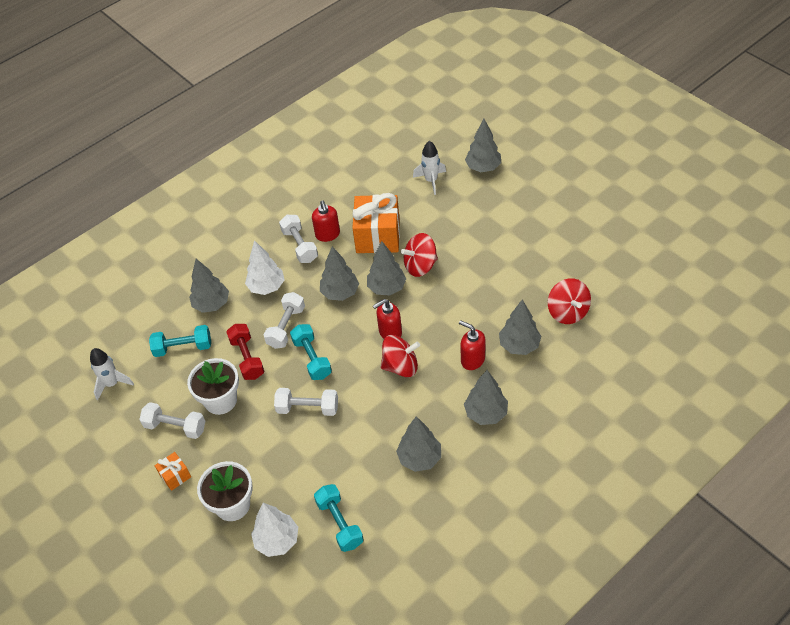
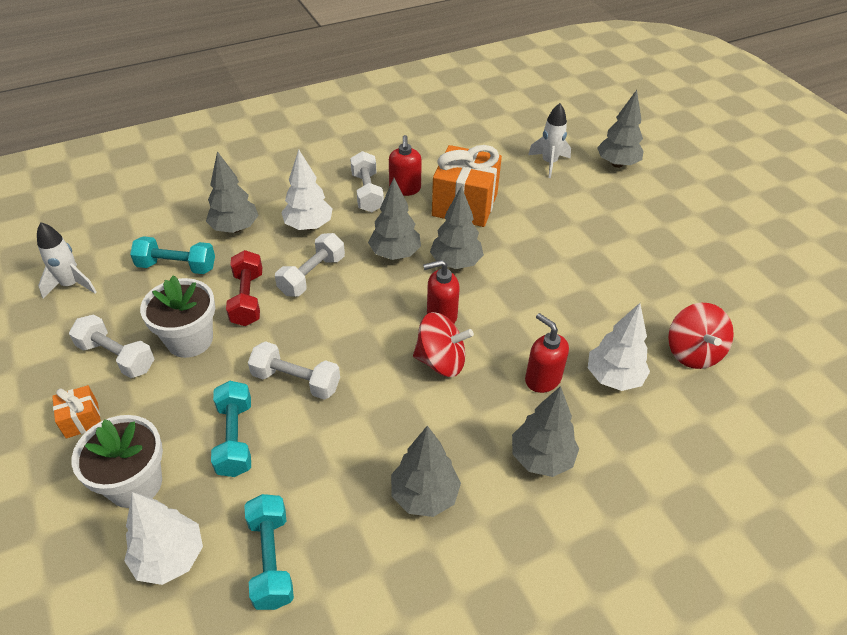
camera: 10 degrees right, 5 degrees down
(312, 358) = (328, 320): turquoise dumbbell -> turquoise dumbbell (235, 438)
(420, 266) = (507, 248): red spinning top -> none
(519, 345) = (613, 378): grey tree -> white tree

